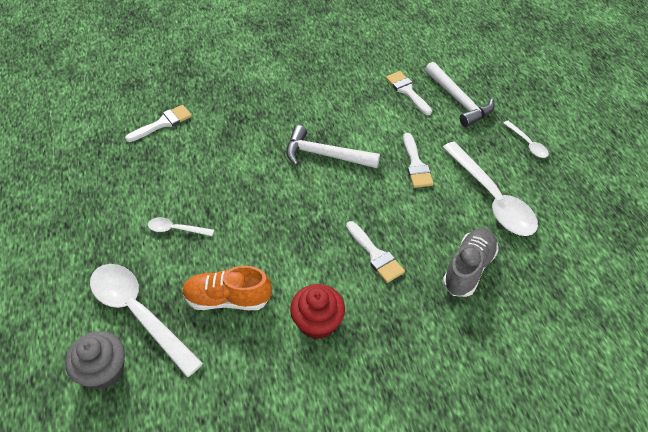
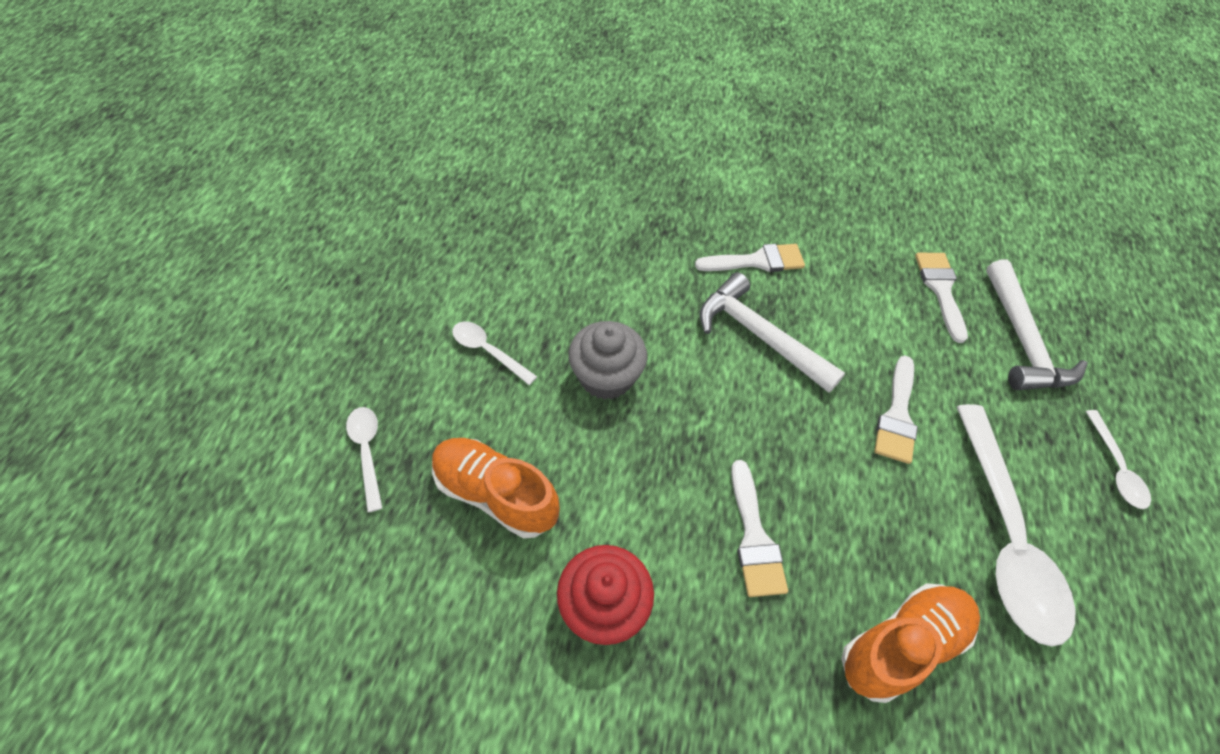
camera: 25 degrees right, 5 degrees up
(103, 370) = (272, 514): grey cupcake -> grey cupcake (606, 377)
(138, 313) = (367, 451): white spoon -> white spoon, size x0.47
(163, 123) = (559, 192): white brush -> white brush (757, 261)
(468, 268) = (901, 645): grey shoe -> orange shoe

